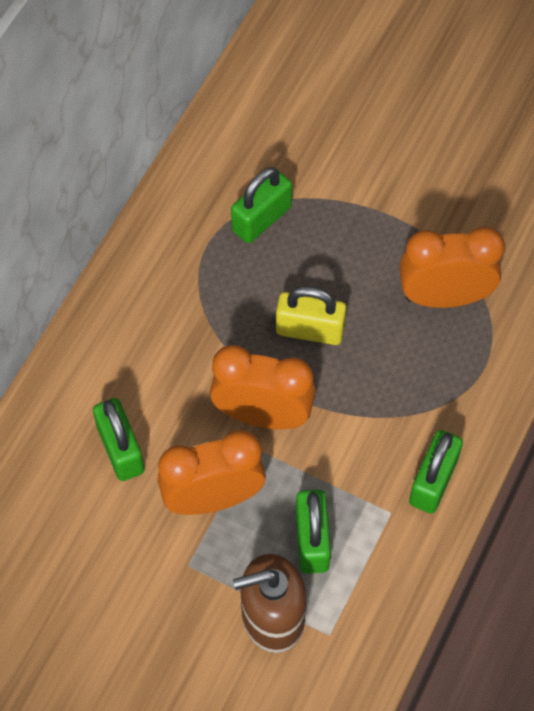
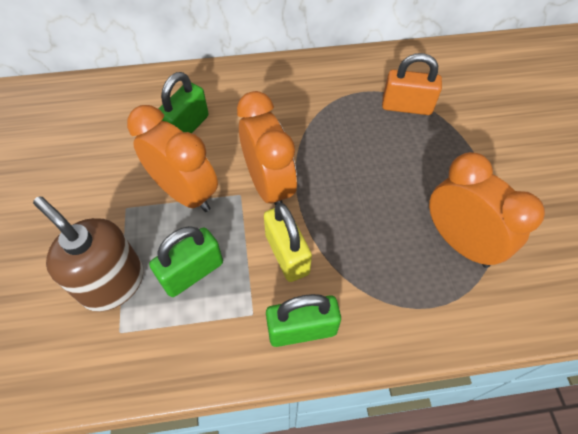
camera: 55 degrees right, 5 degrees down
(261, 219) = (406, 106): green padlock -> orange padlock
(310, 330) = (354, 176): yellow padlock -> yellow padlock (287, 254)

